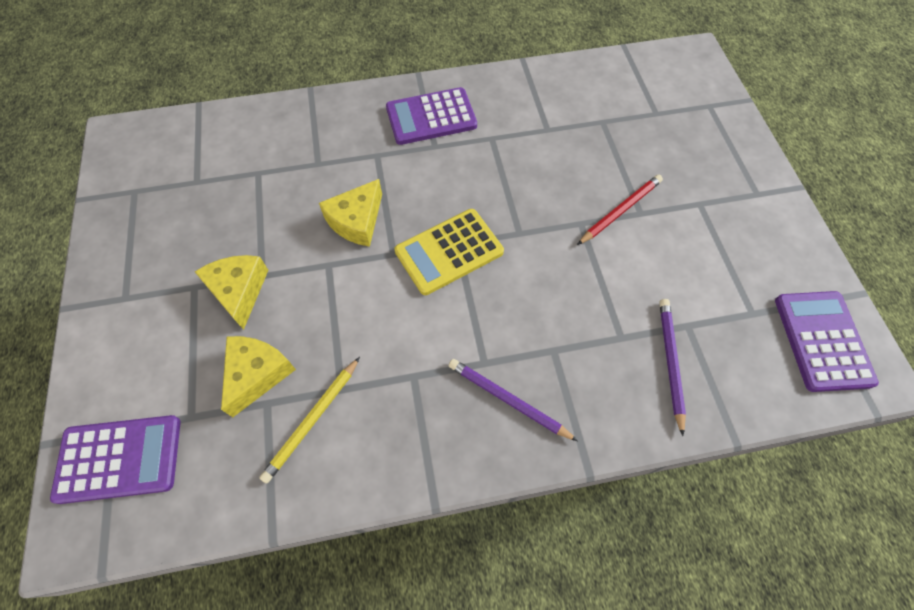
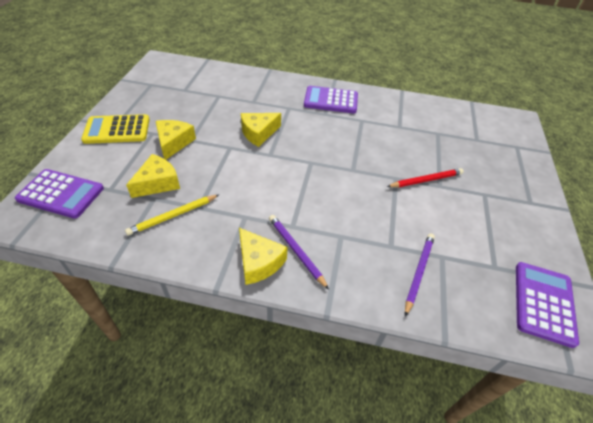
camera: 20 degrees right, 15 degrees down
(449, 252) = (303, 164): yellow calculator -> yellow calculator (117, 130)
(469, 440) = (259, 262): none -> yellow cheese

